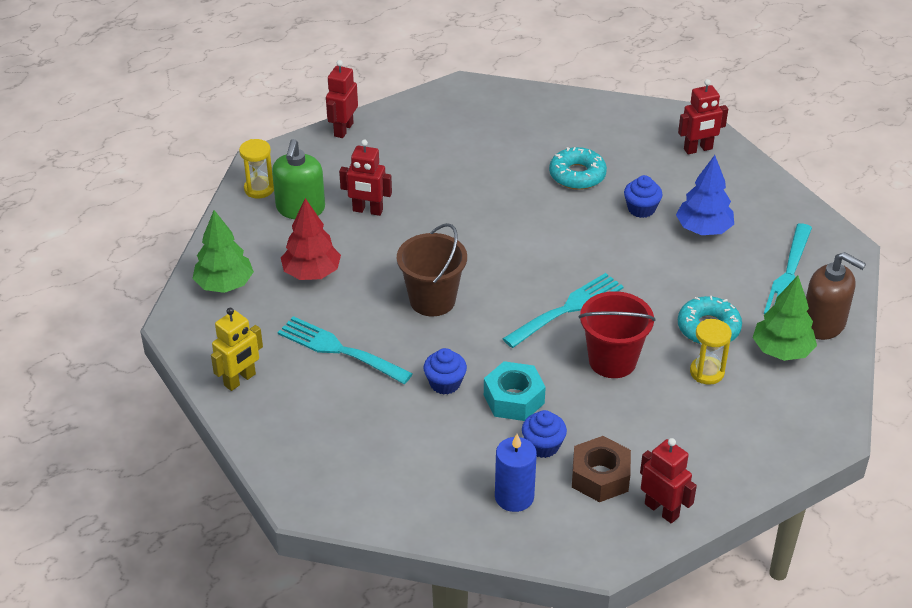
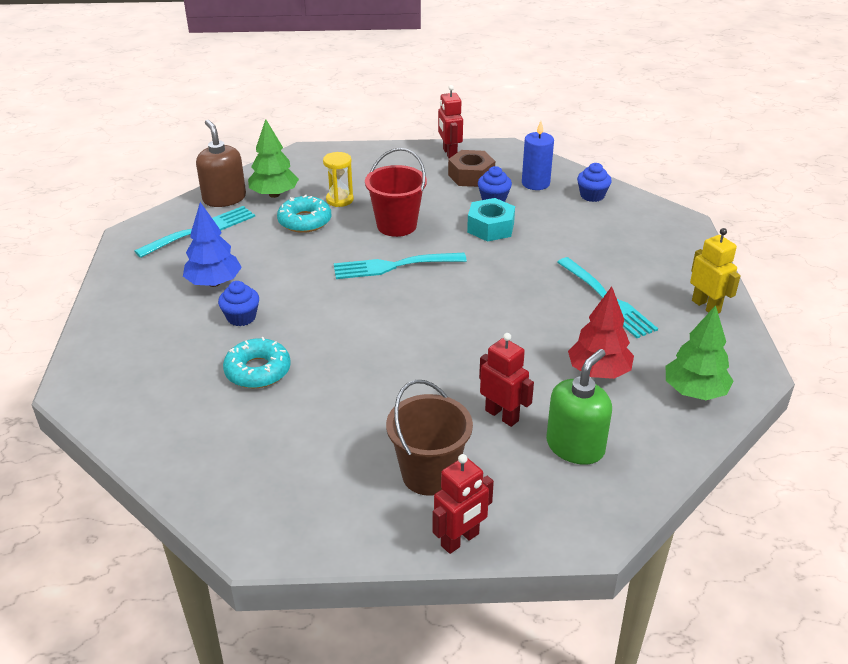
camera: 150 degrees left, 5 degrees down
(240, 380) = (706, 306): yellow robot -> yellow robot turned 75 degrees clockwise
(259, 189) = (613, 492): yellow hourglass -> none
(432, 300) = (500, 309): brown bucket -> brown bucket (429, 474)
(445, 383) = (534, 251): blue cupcake -> blue cupcake (592, 195)
(698, 149) = (115, 351): red robot -> none

